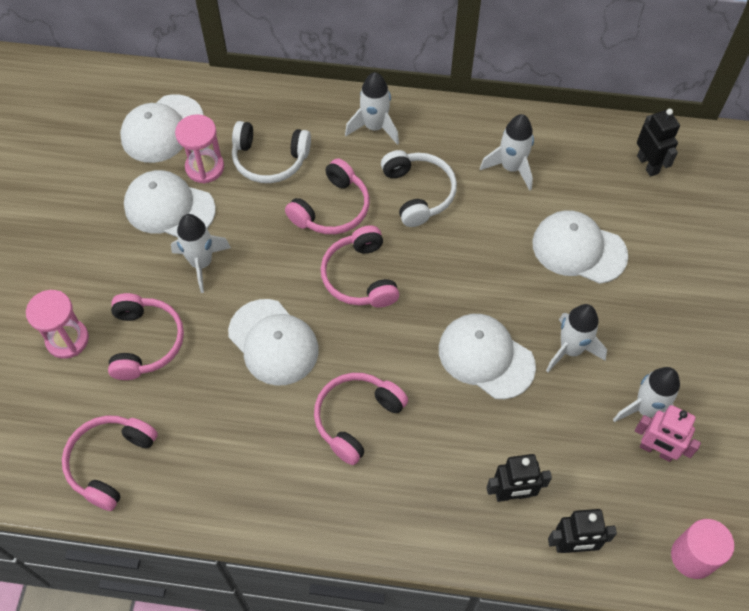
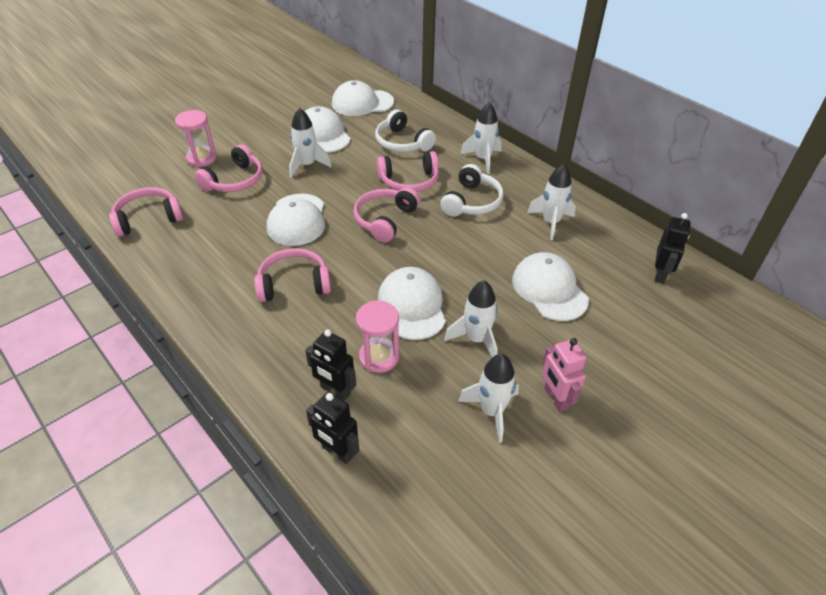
camera: 40 degrees right, 15 degrees down
(205, 167) = (363, 128): pink hourglass -> pink hourglass (379, 357)
(656, 450) = (470, 441): pink robot -> pink robot (555, 398)
(693, 556) = (417, 532): pink cylinder -> none

